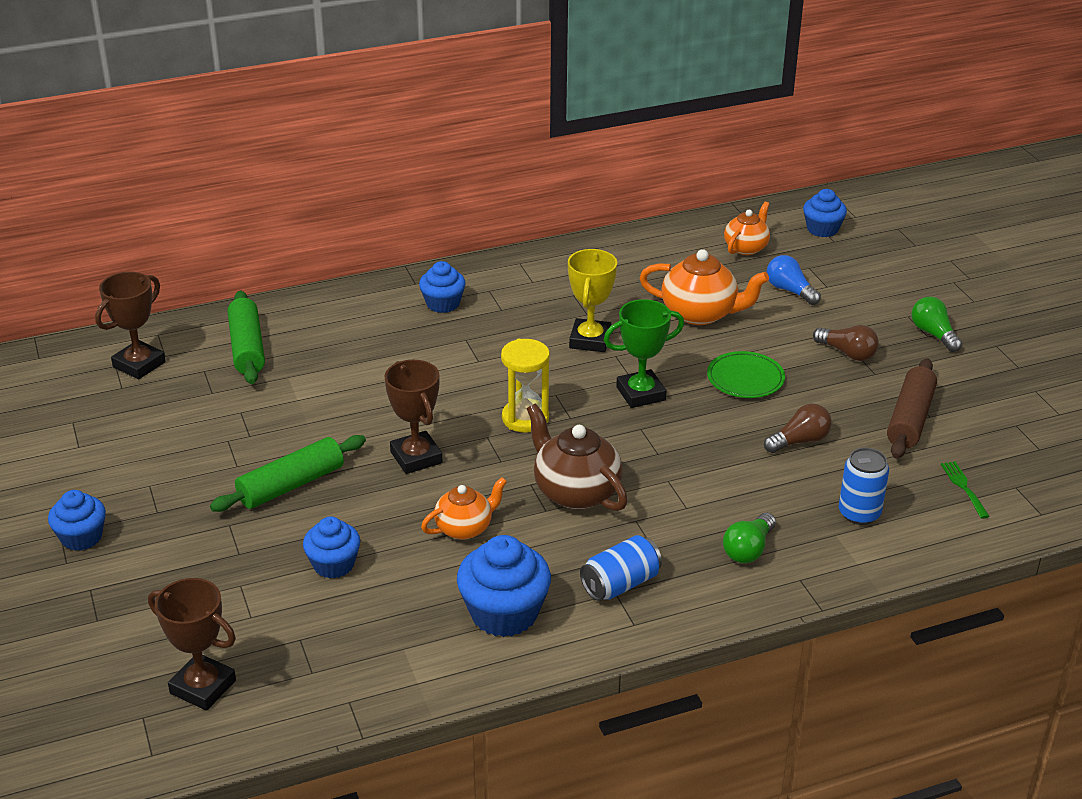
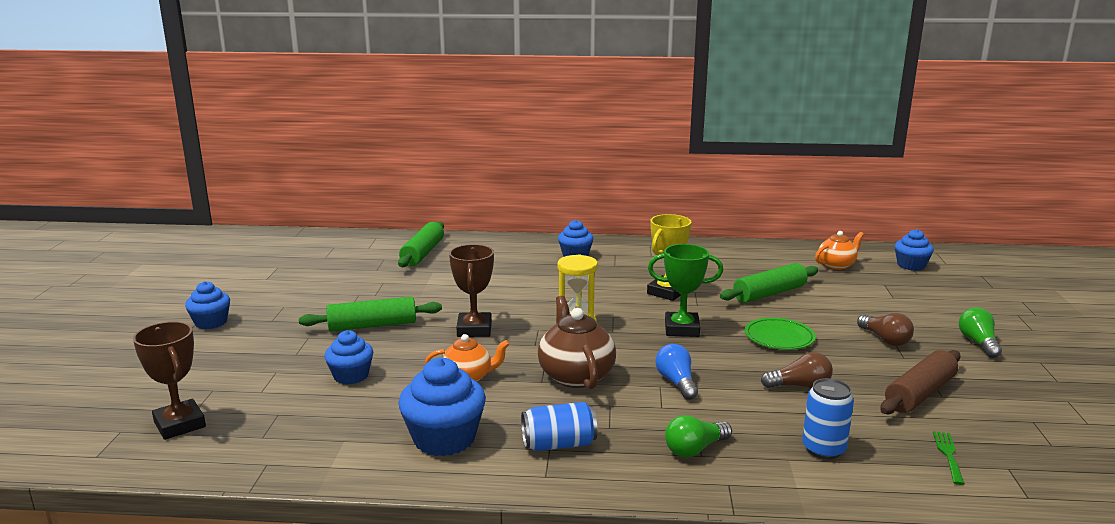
camera: 25 degrees right, 15 degrees down
(139, 364) = (348, 249): brown trophy -> none
(700, 313) = (769, 293): orange teapot -> green rolling pin
(790, 291) = (857, 294): blue light bulb -> blue light bulb (676, 382)

